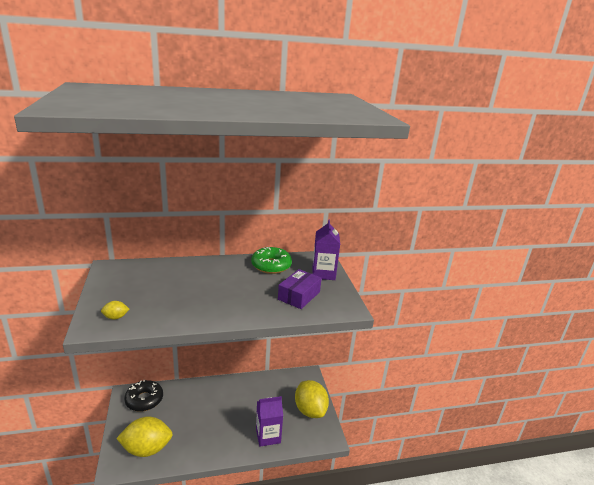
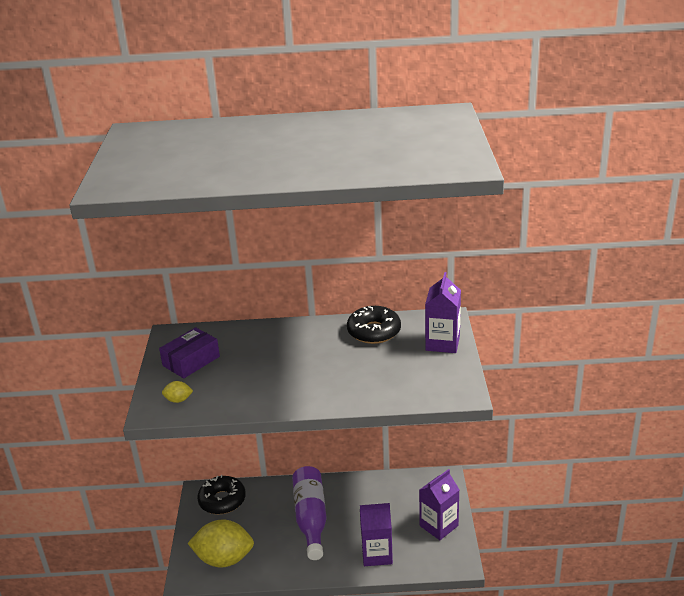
camera: 15 degrees right, 5 degrees up
(215, 410) = (311, 518): none -> purple bottle
(271, 265) = (374, 331): green donut -> black donut
(299, 295) = (401, 375): purple box -> purple box (191, 361)
(310, 410) = (439, 525): yellow lemon -> purple carton

